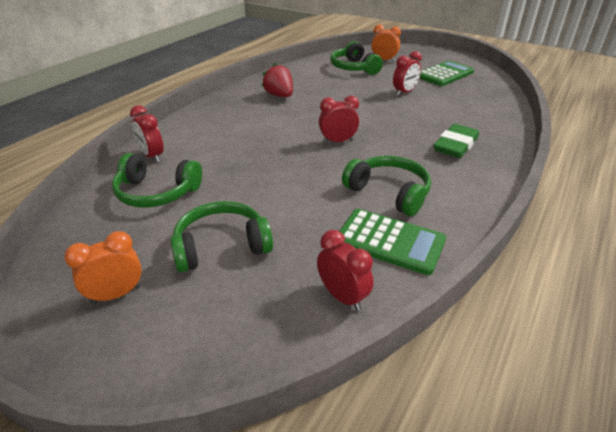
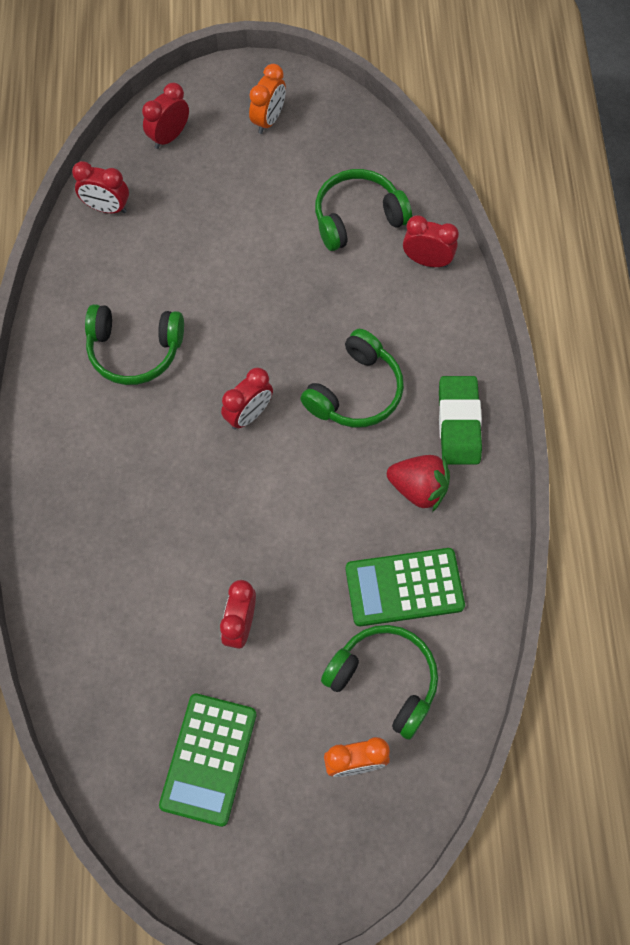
camera: 145 degrees right, 30 degrees up
(221, 246) = (236, 198): green headphones -> green headphones (356, 392)
(221, 334) = (169, 137): none -> red clock
(390, 241) = (100, 283): green calculator -> green calculator (404, 587)
(455, 145) = (99, 494): green eraser -> green eraser (458, 423)

